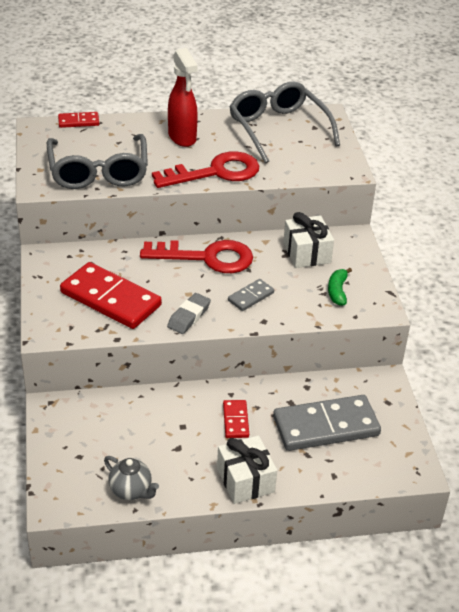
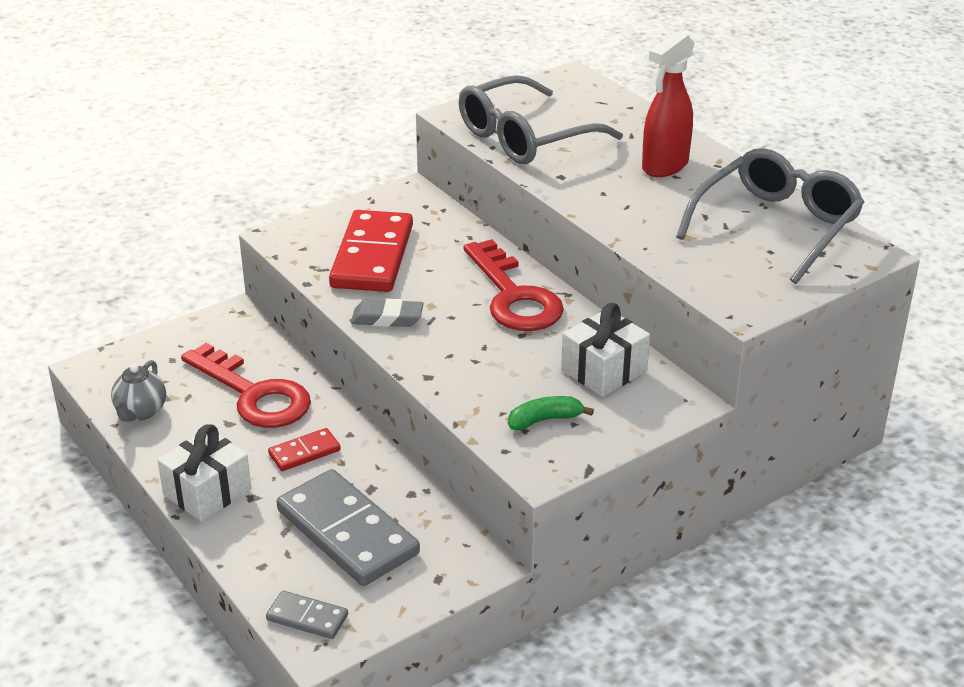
camera: 65 degrees right, 5 degrees down
(78, 122) = (613, 94): red domino -> none
(216, 172) = (615, 210): red key -> red key (254, 394)
(251, 297) = (467, 352): grey domino -> grey domino (307, 618)

